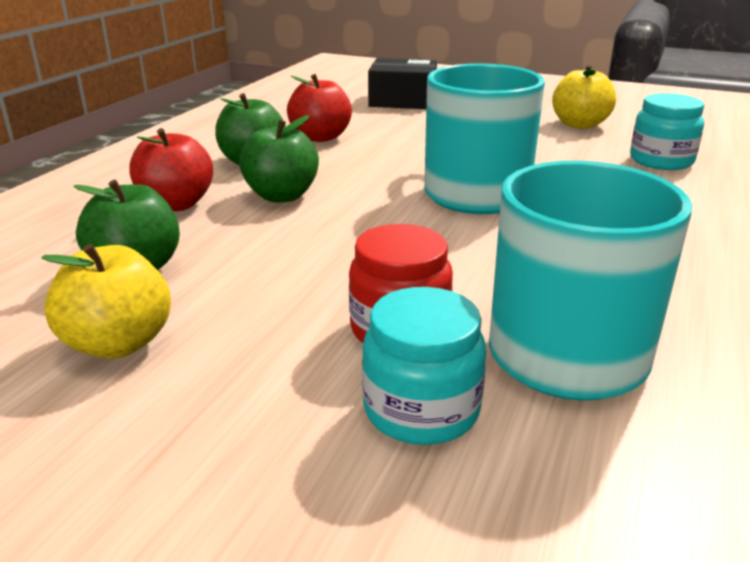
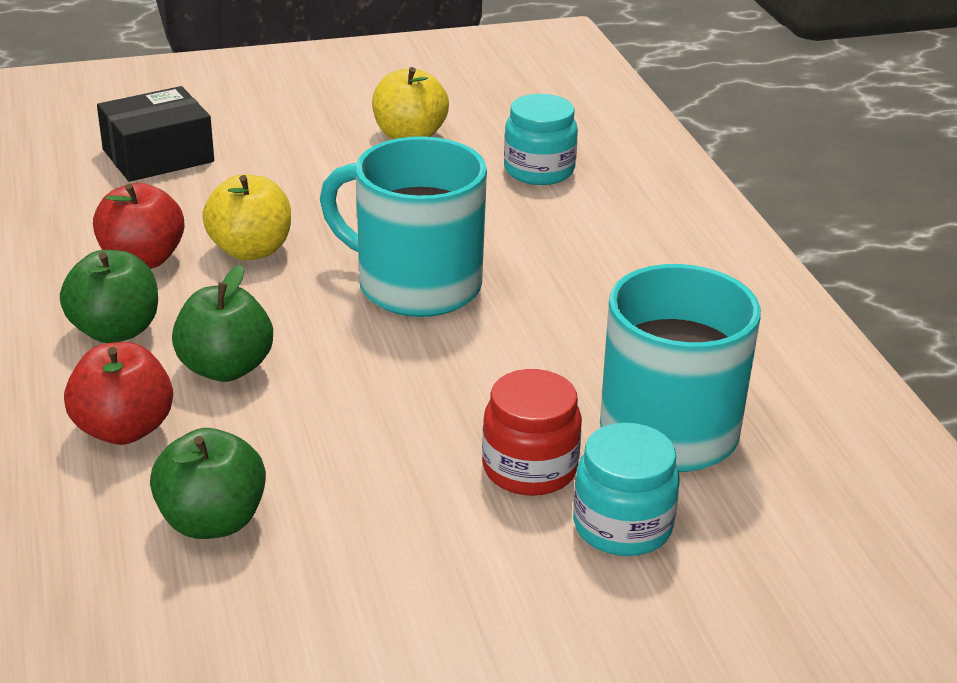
camera: 40 degrees left, 5 degrees up
(118, 343) = (323, 597): yellow apple -> yellow apple (251, 250)

